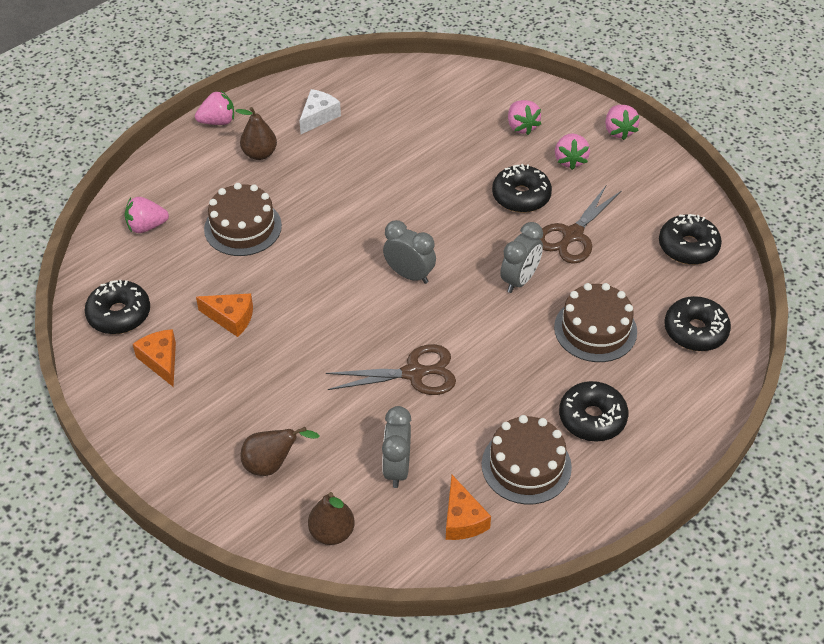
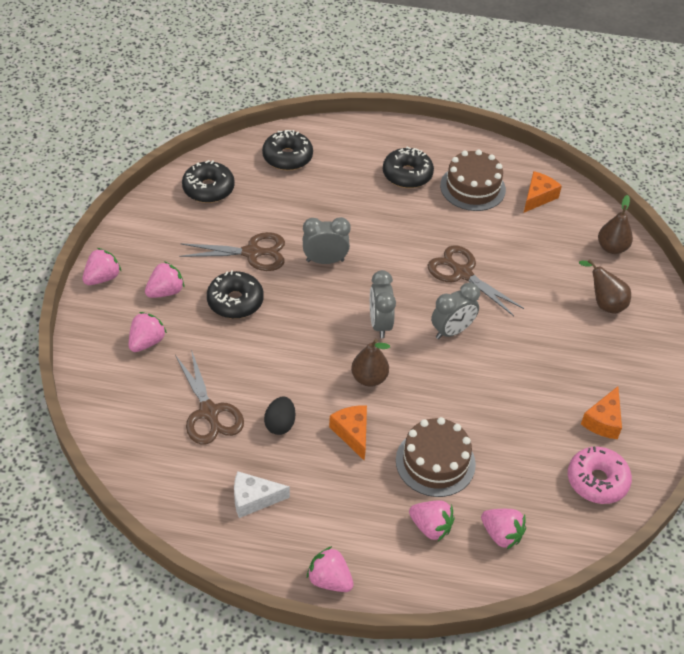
camera: 130 degrees left, 0 degrees up
(119, 314) = (597, 481): black donut -> pink donut
(196, 192) = (430, 527): none -> pink strawberry
(231, 318) = (525, 405): orange cheese -> orange cheese (352, 433)
(259, 154) = (342, 512): brown pear -> brown pear (369, 378)
(368, 160) = (280, 424): none -> black egg
(397, 468) = (539, 243): grey clock -> grey clock (452, 331)
(418, 129) = (209, 412): none -> brown scissors
(595, 329) = (333, 203): brown cake -> none

